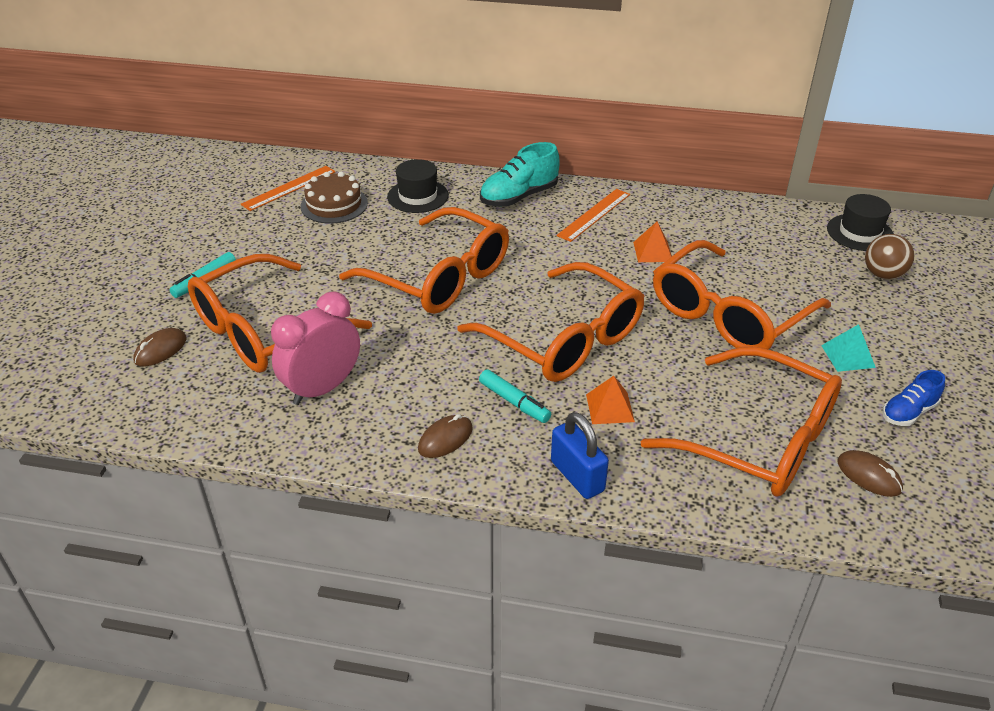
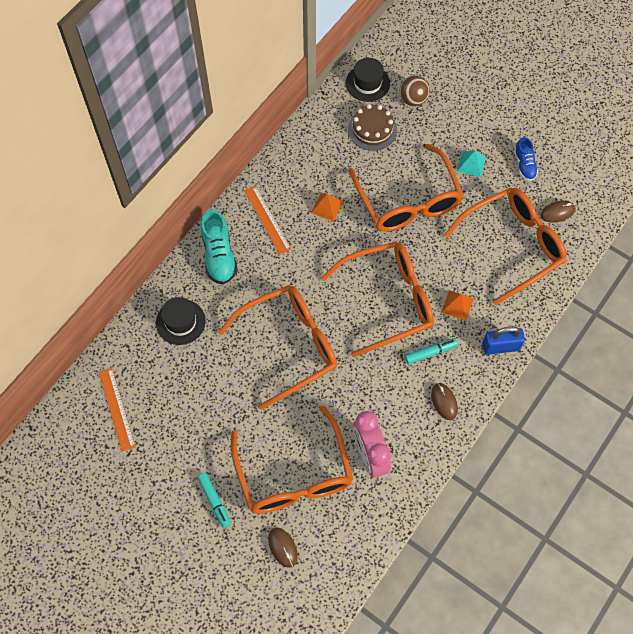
camera: 65 degrees left, 25 degrees up
(334, 204) = (160, 384): brown cake -> brown cake (372, 129)

